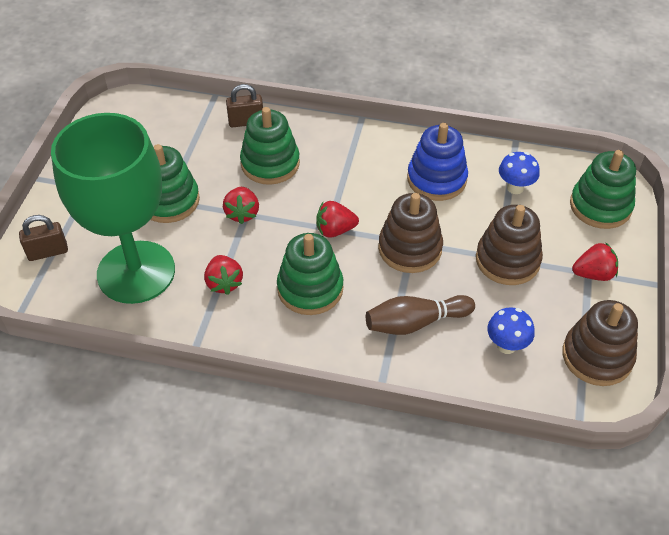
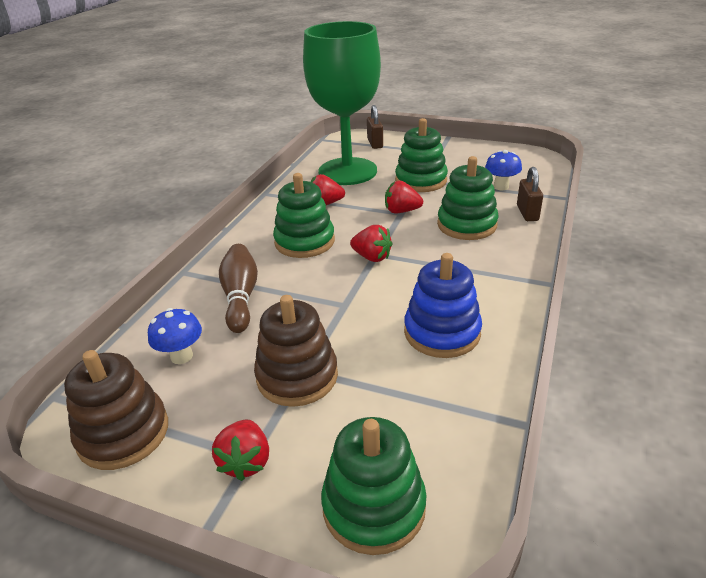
camera: 100 degrees right, 15 degrees down
(335, 230) = (372, 257): red strawberry -> red strawberry turned 120 degrees clockwise
(410, 248) = (336, 302): brown stacking toy -> none
(515, 188) = (422, 405): blue mushroom -> blue mushroom (501, 186)

